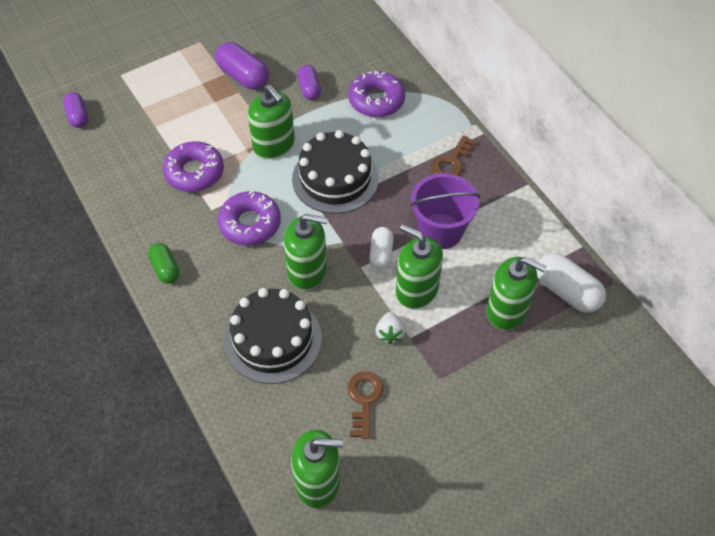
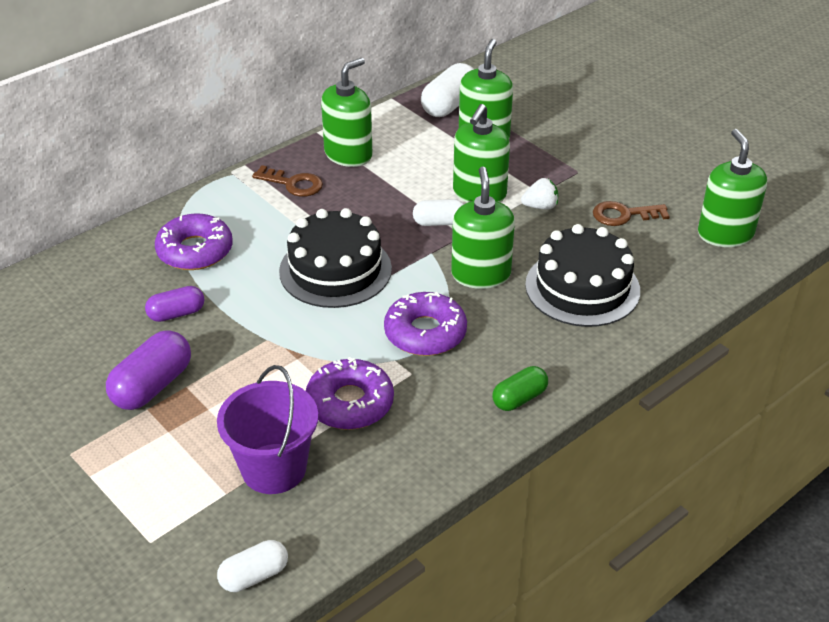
camera: 100 degrees left, 15 degrees down
(78, 116) = (254, 576): purple capsule -> white capsule
(274, 145) = (287, 332): green soap dispenser -> green soap dispenser (348, 154)
(440, 231) = (396, 184): purple bucket -> purple bucket (274, 468)

